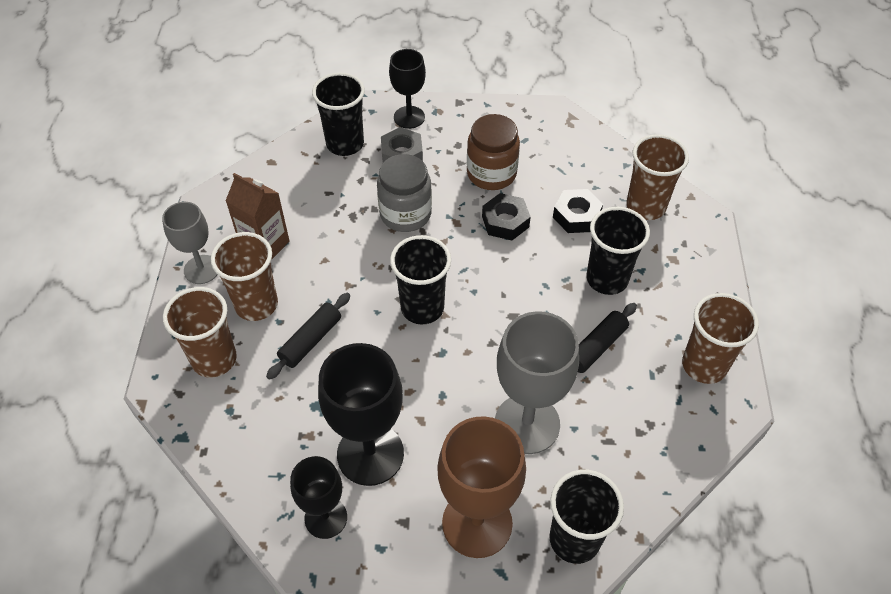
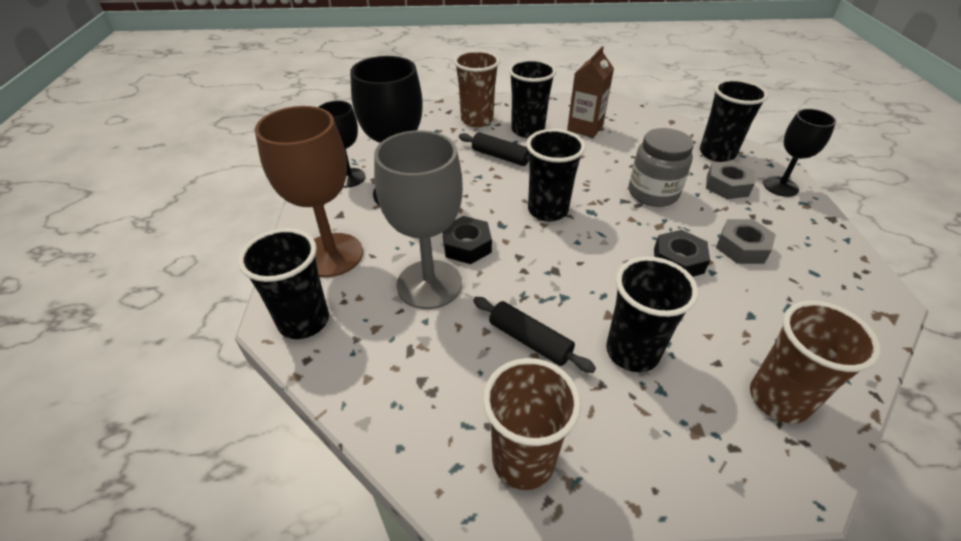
camera: 85 degrees right, 10 degrees down
(201, 269) = (552, 106): grey goblet -> none
(256, 304) = (527, 130): brown cup -> black cup
(491, 173) = (742, 247): brown jar -> grey nut
(576, 216) = (719, 322): black nut -> black nut (466, 246)

